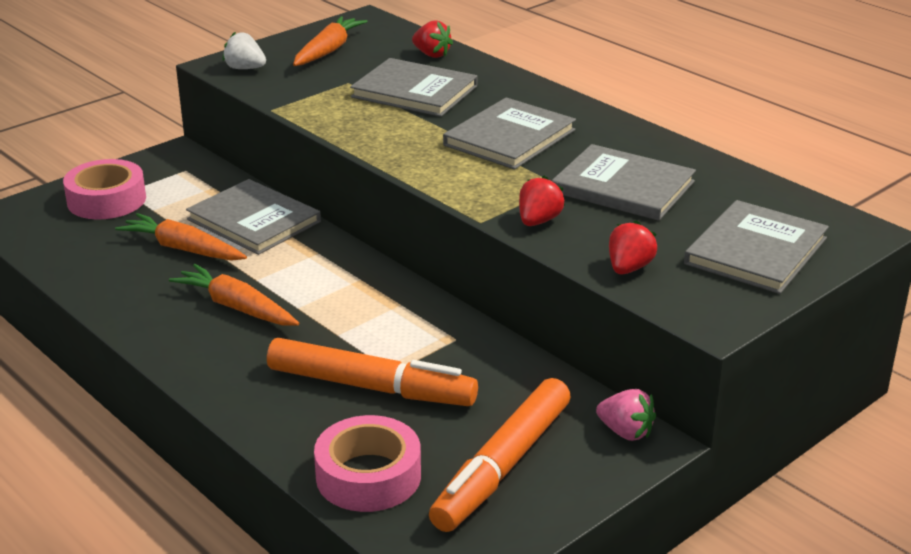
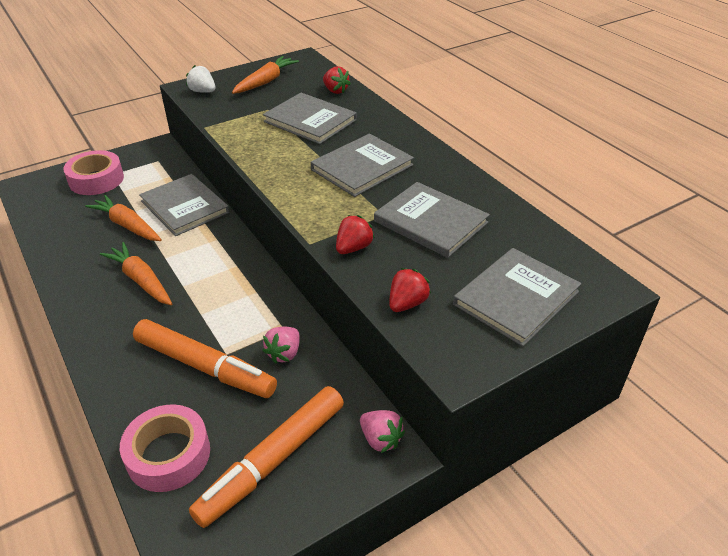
camera: 10 degrees right, 10 degrees up
(468, 363) = (284, 353): none -> pink strawberry

